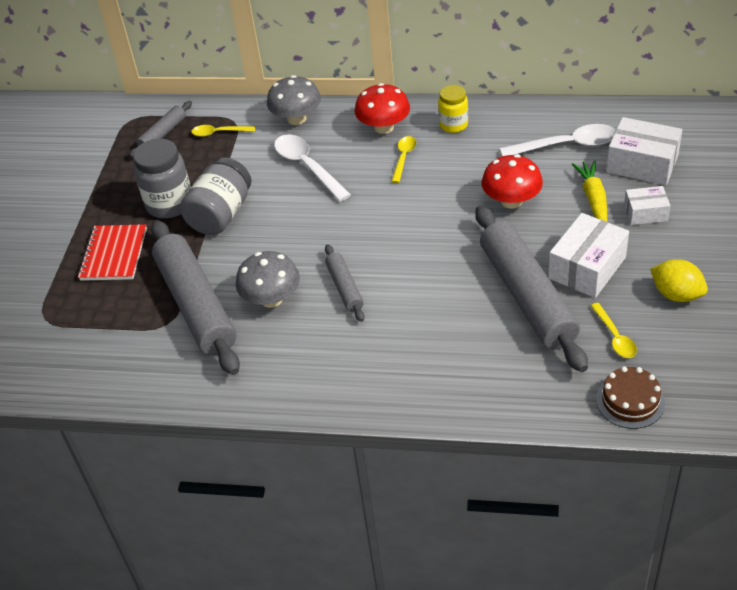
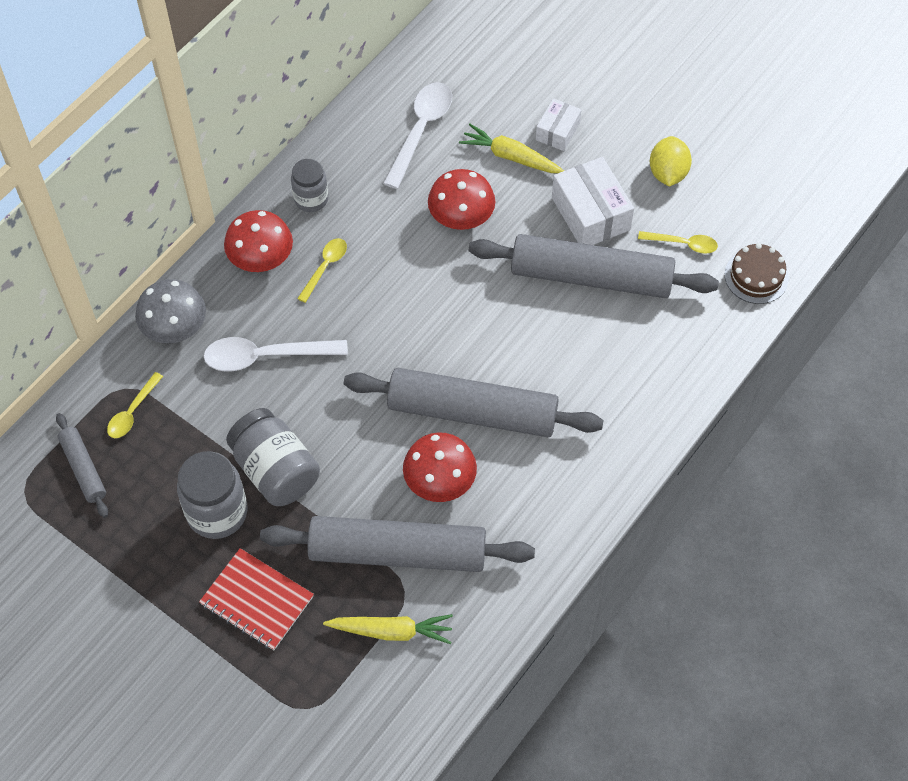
camera: 65 degrees left, 15 degrees up
(129, 333) = (391, 631): none -> yellow carrot
(271, 299) = (440, 481): grey mushroom -> red mushroom
(345, 288) = (472, 412): grey rolling pin -> grey rolling pin, size x2.09
(403, 158) = (325, 267): yellow spoon -> yellow spoon turned 75 degrees clockwise
(453, 125) = (311, 199): yellow jar -> grey jar
(642, 164) = (494, 93): white box -> none
(676, 294) = (668, 173): yellow lemon -> yellow lemon turned 60 degrees counterclockwise

